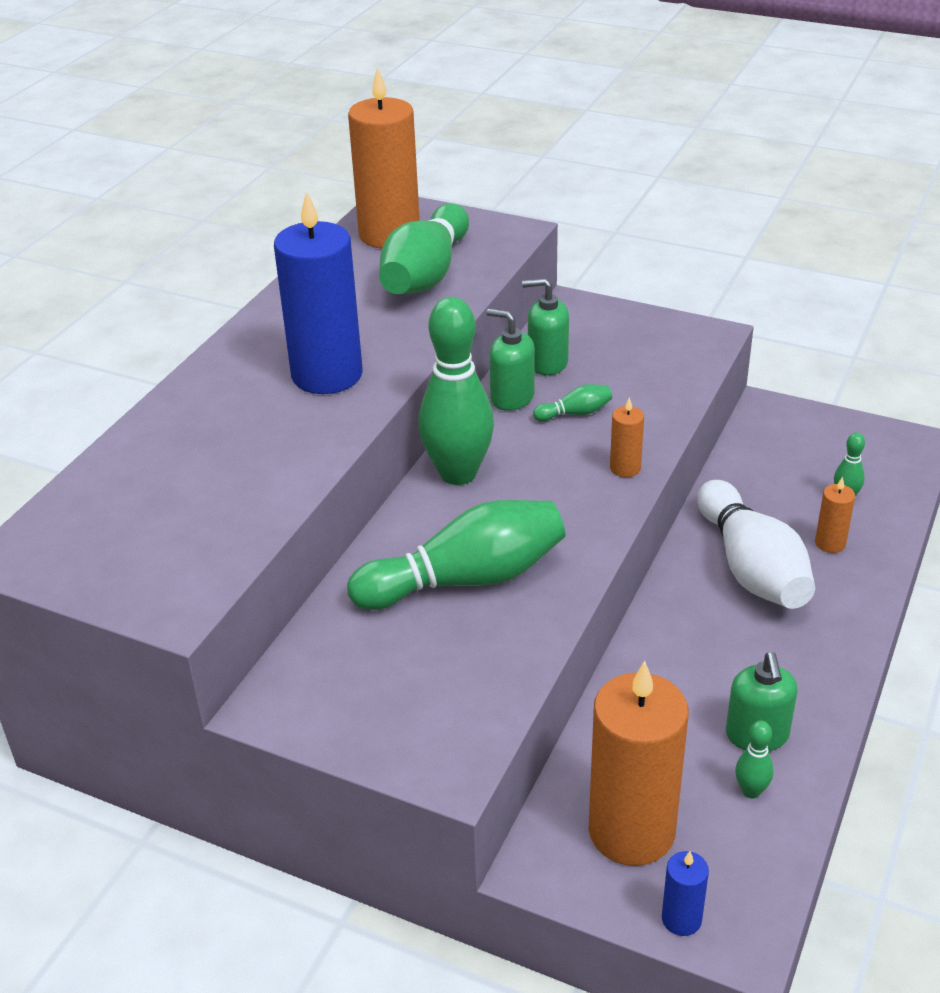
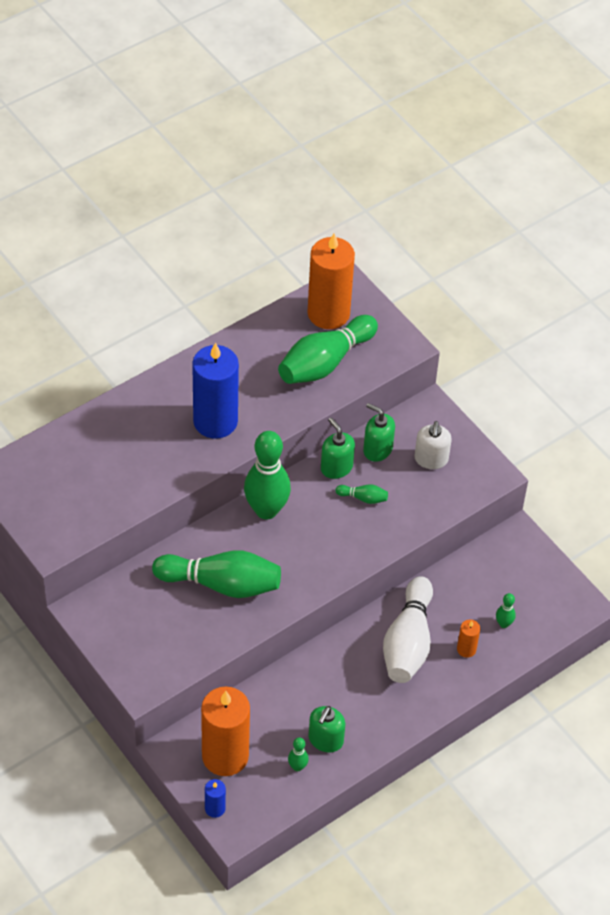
camera: 25 degrees right, 15 degrees up
(621, 348) = (431, 459): none -> white soap dispenser
(625, 468) = (359, 552): orange candle -> none

